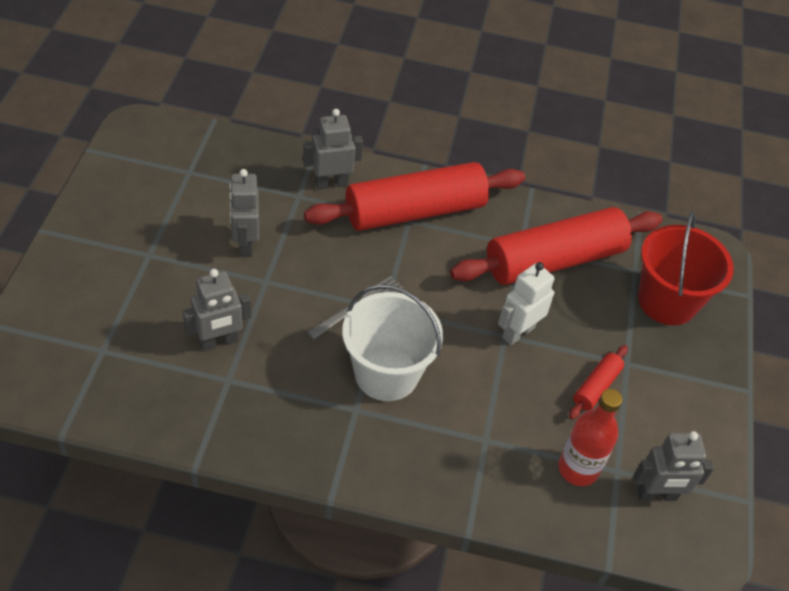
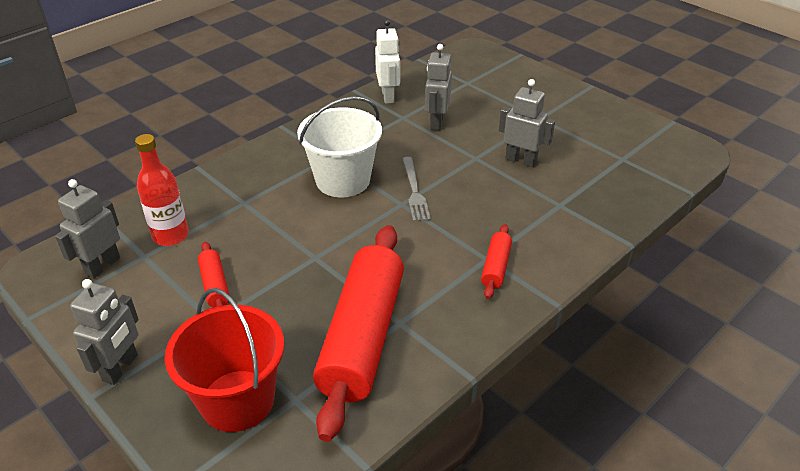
camera: 130 degrees right, 10 degrees down
(331, 183) = (565, 229): grey robot -> grey robot (121, 368)
(414, 211) = (496, 267): red rolling pin -> red rolling pin, size x0.43
(518, 332) = (310, 266): white robot -> white robot (388, 96)

